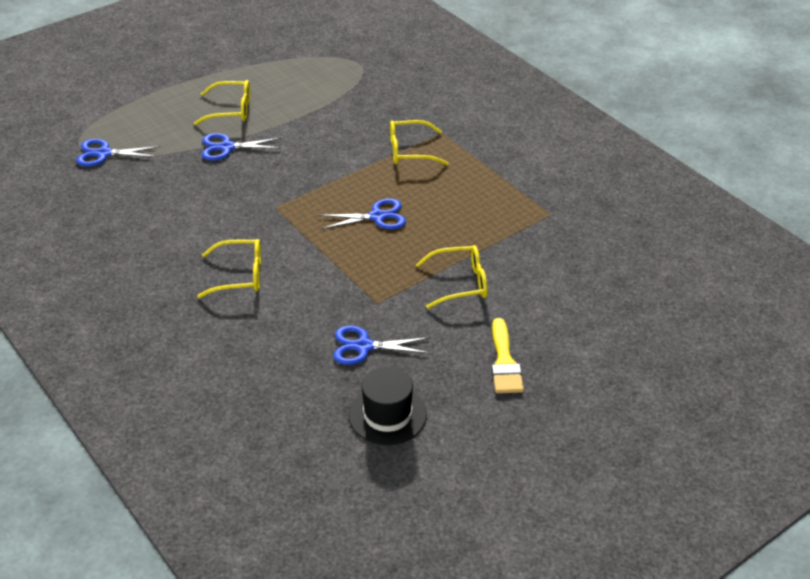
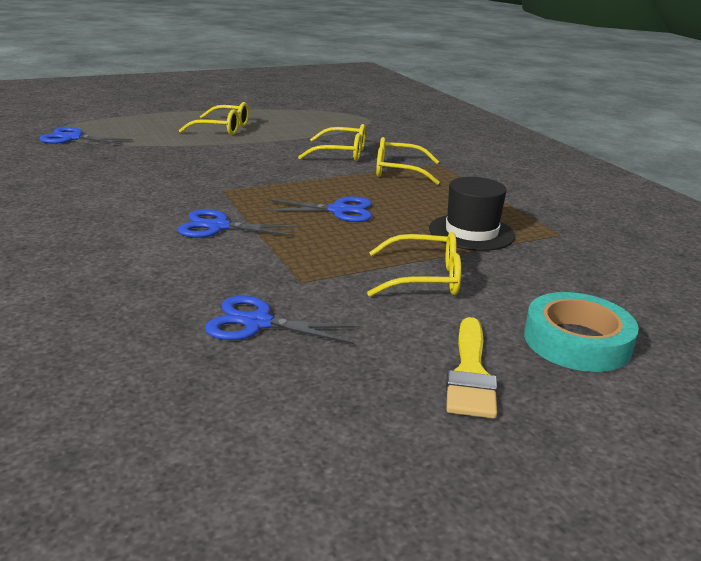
camera: 10 degrees right, 15 degrees down
(227, 147) = (200, 148): blue scissors -> blue scissors (218, 227)
(239, 275) = (138, 235): yellow glasses -> yellow glasses (341, 153)
(387, 415) = (250, 414): black hat -> black hat (471, 232)
(566, 323) = (577, 341): none -> turquoise tape

